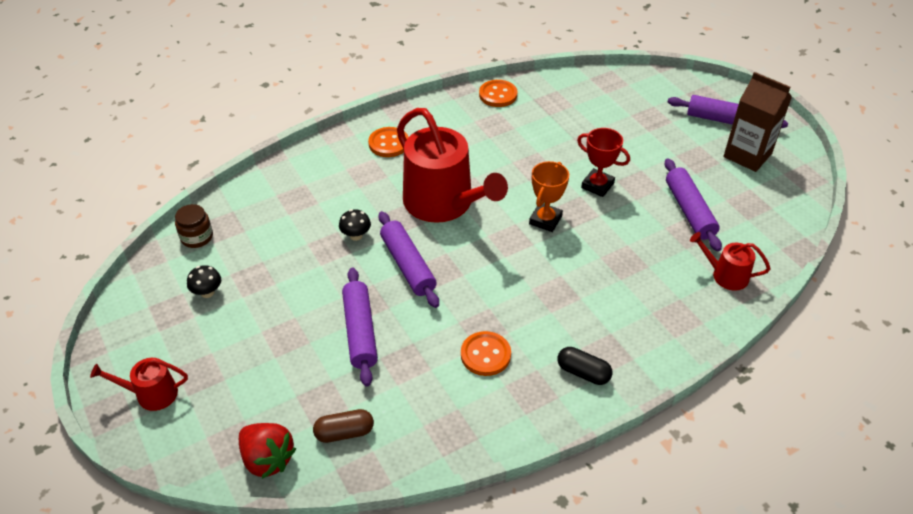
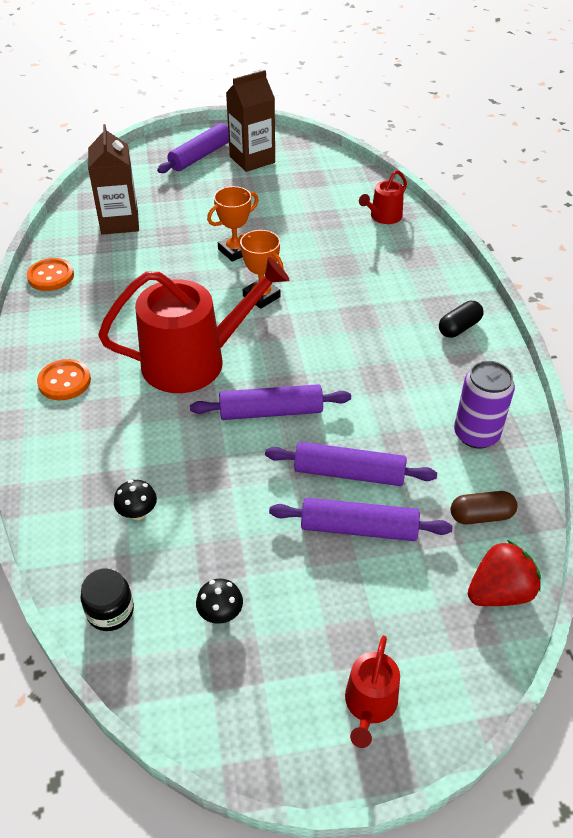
camera: 70 degrees left, 0 degrees up
(197, 237) = (110, 611): brown jar -> black jar
(344, 433) = (481, 516): brown capsule -> brown capsule turned 75 degrees clockwise
(356, 235) = (201, 445): black mushroom -> black mushroom (138, 513)
(440, 412) = (476, 434): none -> purple can
(485, 355) = (416, 384): orange button -> none
(589, 106) = (119, 222): none -> brown carton
(597, 185) = (235, 251): red trophy -> orange trophy
(689, 211) = (300, 210): purple rolling pin -> purple rolling pin (359, 528)

